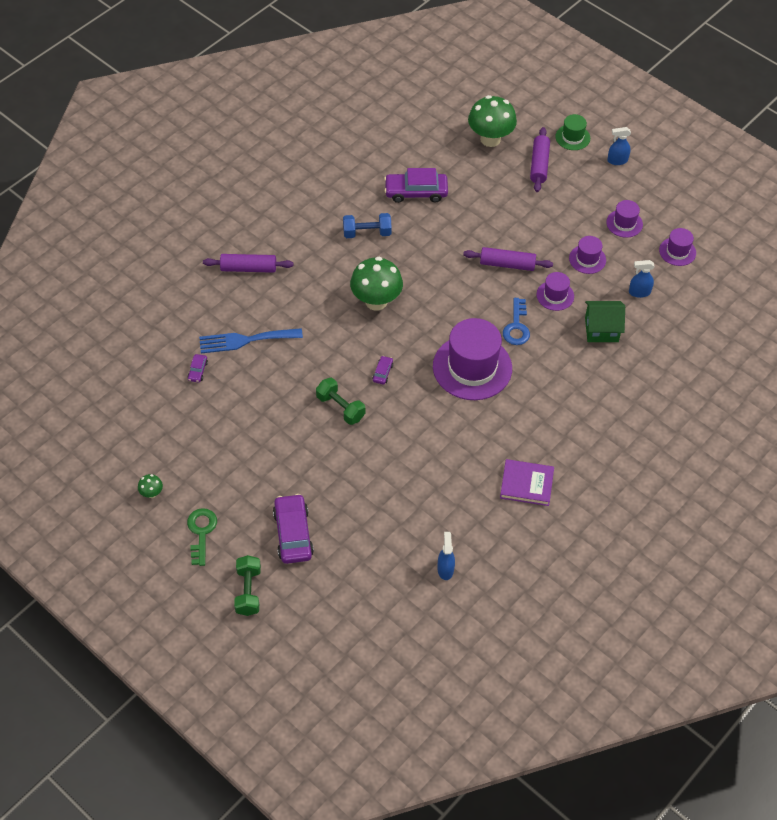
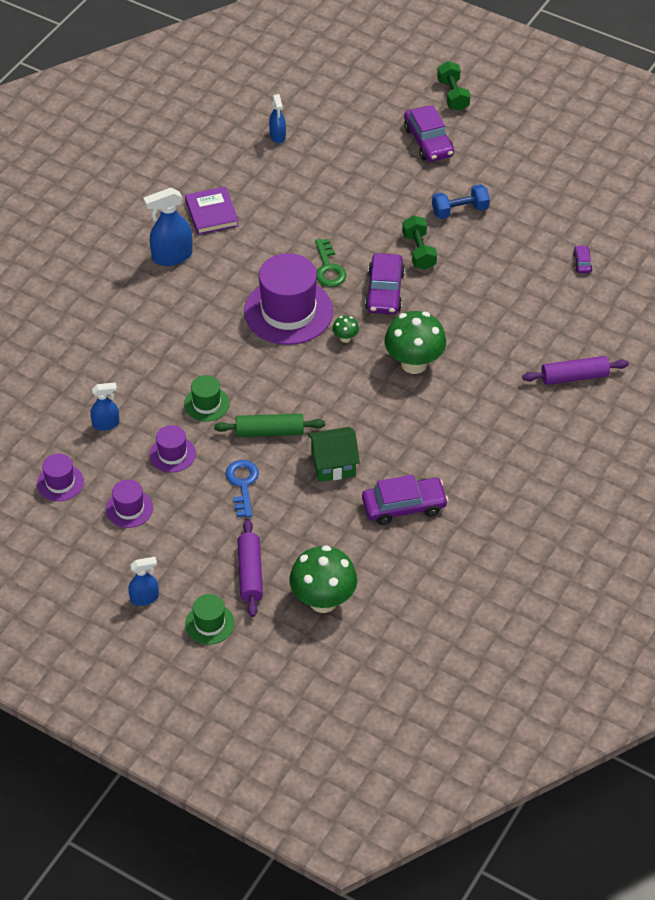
camera: 170 degrees right, 5 degrees down
(151, 493) = (575, 152): green mushroom -> green mushroom (345, 338)
(201, 532) = (514, 130): green key -> green key (328, 268)
(245, 340) = (545, 300): blue fork -> none
(340, 407) = (419, 251): green dumbbell -> green dumbbell turned 45 degrees clockwise
(367, 233) = (449, 442): blue dumbbell -> blue dumbbell (460, 210)
(383, 372) = (384, 291): purple car -> purple car, size x2.14
(507, 264) = (270, 431): purple rolling pin -> green rolling pin
(516, 326) = (246, 362): blue key -> blue key (242, 484)
(526, 484) = (211, 213): purple book -> purple book turned 75 degrees clockwise
(555, 295) = (206, 404): purple hat -> green hat
(570, 442) = (172, 256): none -> blue spray bottle
(601, 329) = (148, 374): green house -> green house (333, 464)

